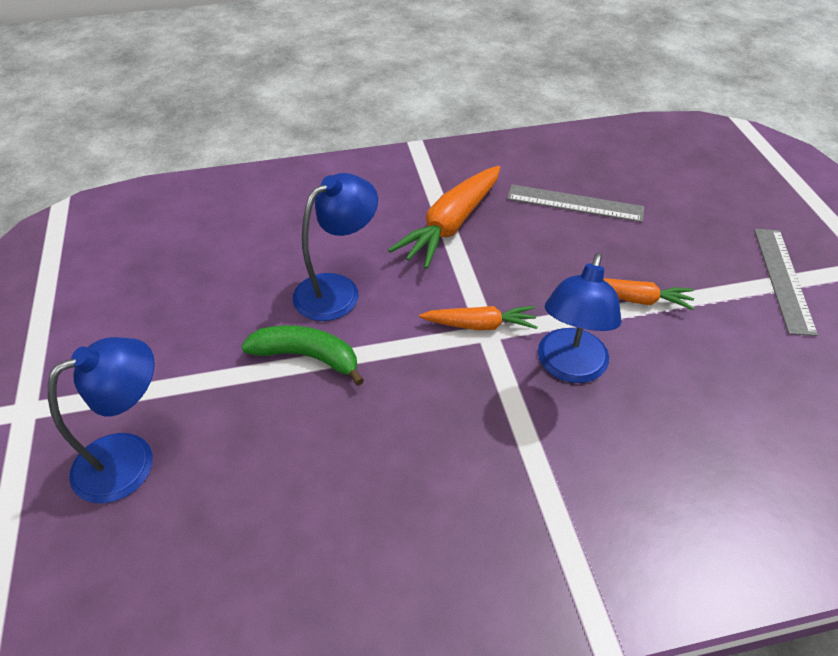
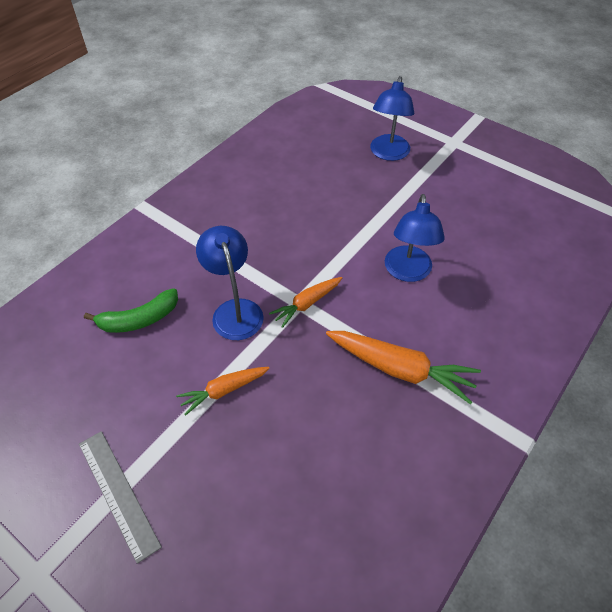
camera: 140 degrees right, 5 degrees up
(307, 357) = (374, 229): green banana -> green banana (139, 319)
(451, 224) = (399, 369): orange carrot -> orange carrot turned 120 degrees clockwise
(575, 203) = (333, 464): grey ruler -> none

